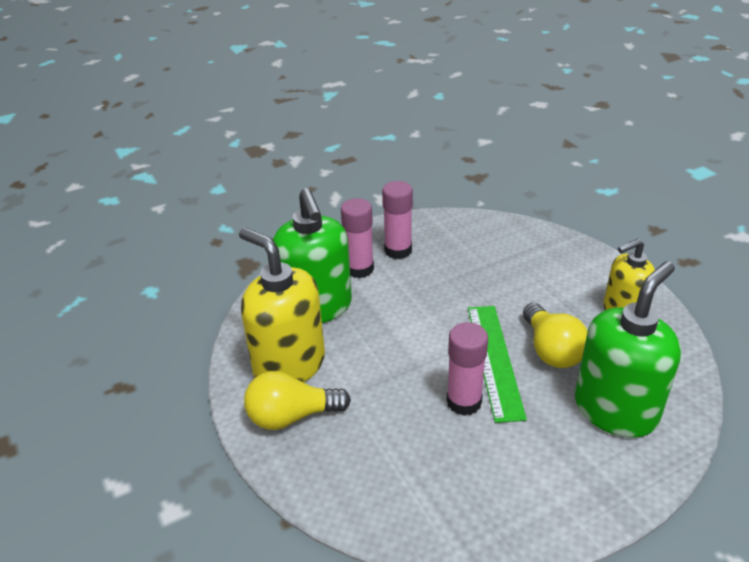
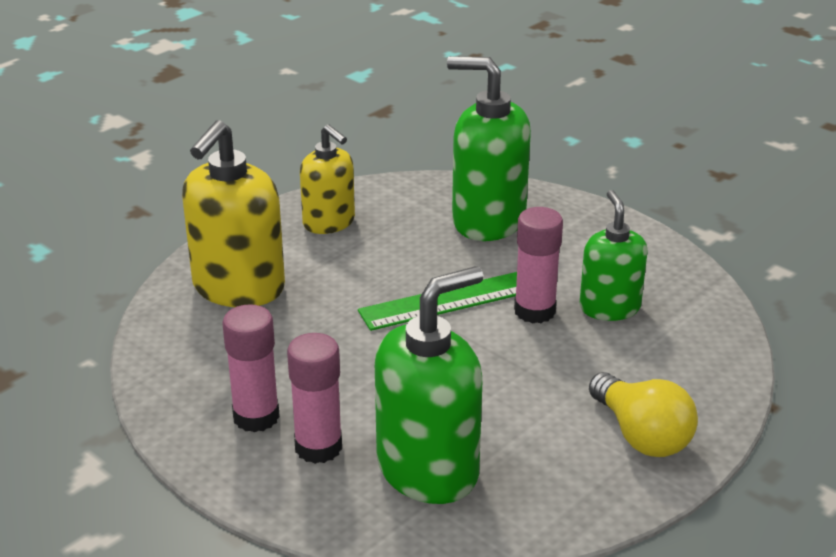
camera: 110 degrees left, 5 degrees down
(289, 365) = (558, 463): yellow soap dispenser -> yellow soap dispenser (238, 288)
(453, 452) = (609, 307): none -> green soap dispenser
(551, 350) = (418, 263): yellow light bulb -> none

